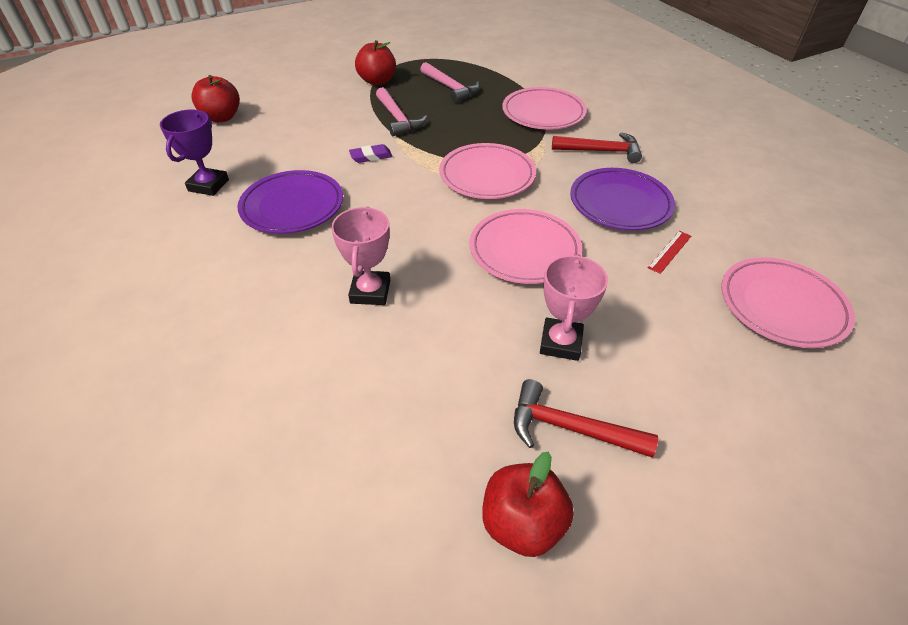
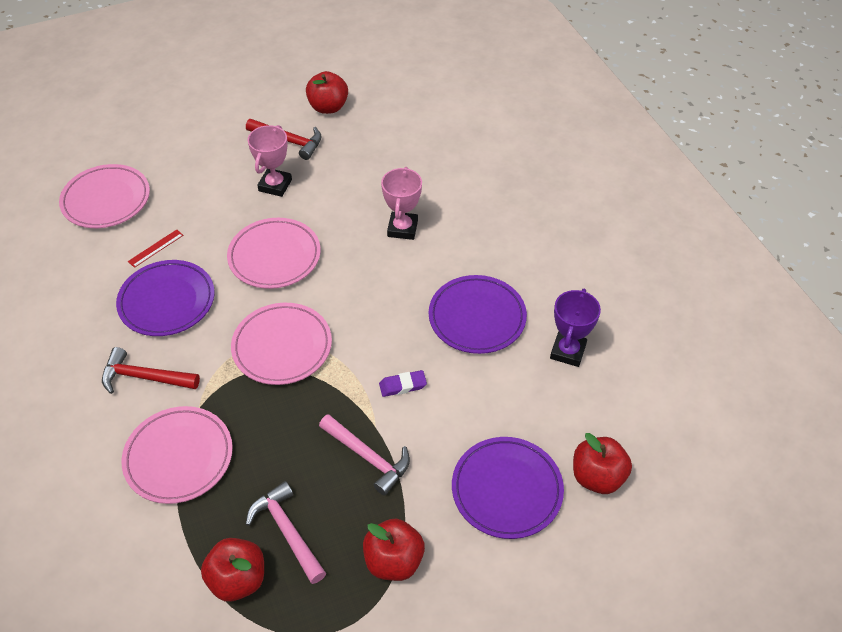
camera: 175 degrees left, 5 degrees up
(293, 109) = (506, 490): none -> purple plate
(398, 119) = (368, 457): pink hammer -> pink hammer turned 150 degrees clockwise
(476, 72) = (238, 579): none -> red apple

